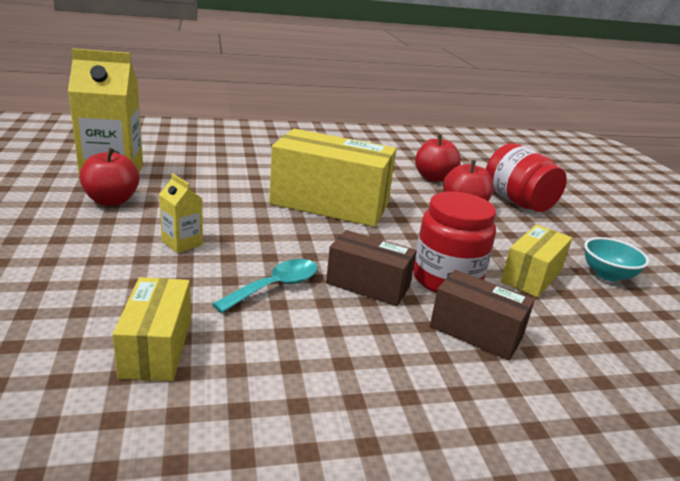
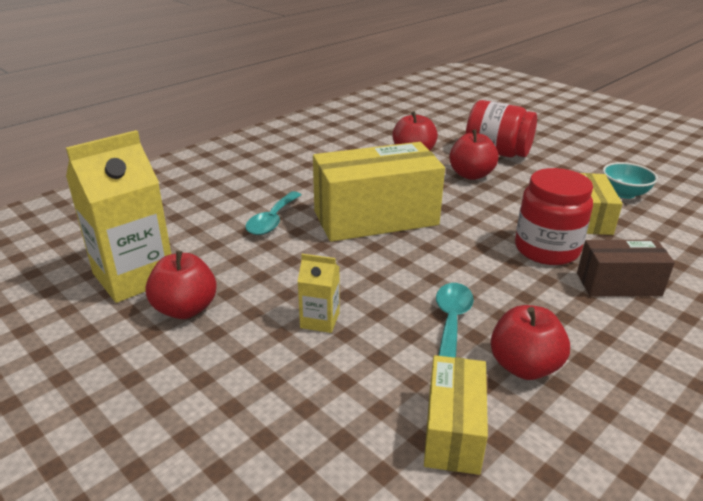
camera: 30 degrees left, 5 degrees up
(156, 348) = (453, 431): yellow box -> yellow box turned 45 degrees clockwise
(250, 177) = (272, 220): none -> turquoise spoon
(283, 341) = (524, 366): none -> red apple
(368, 285) = (507, 282): brown box -> none

